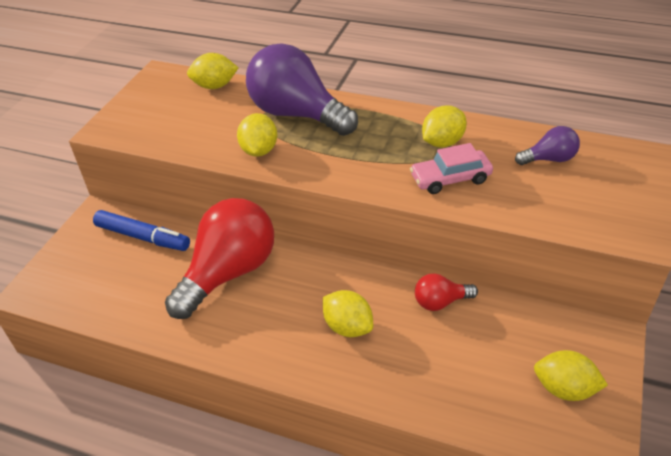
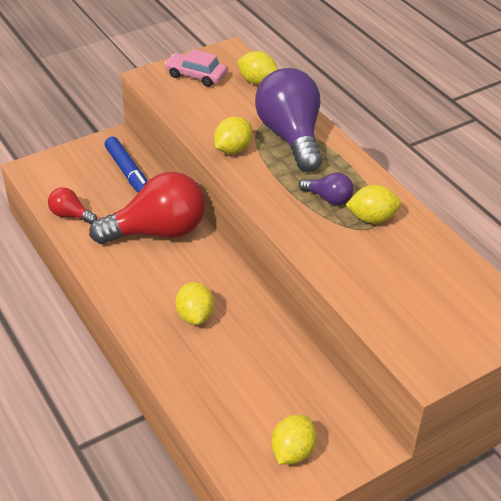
camera: 35 degrees right, 0 degrees up
(440, 302) = (276, 341): red light bulb -> red light bulb (70, 215)
(450, 179) = (342, 248): pink car -> pink car (196, 75)
(549, 159) = (439, 279): purple light bulb -> purple light bulb (328, 198)
(564, 389) = (292, 451): yellow lemon -> yellow lemon turned 60 degrees clockwise

